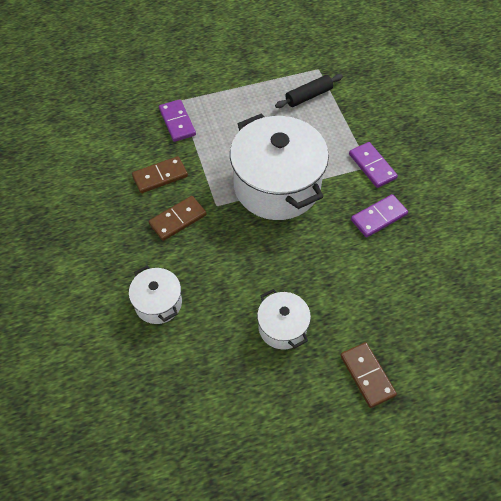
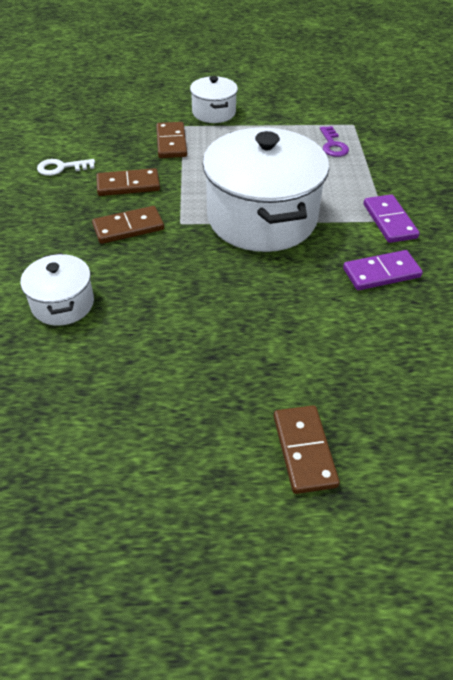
camera: 15 degrees right, 10 degrees down
(97, 170) = (61, 168): none -> white key
(177, 122) = (171, 142): purple domino -> brown domino
(282, 327) = (207, 365): white pot -> white pot (214, 113)
(308, 96) = (333, 145): black rolling pin -> purple key

